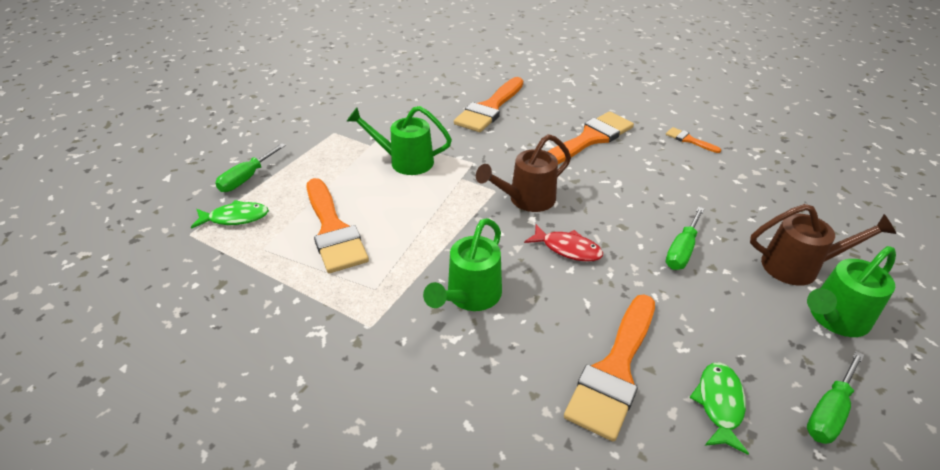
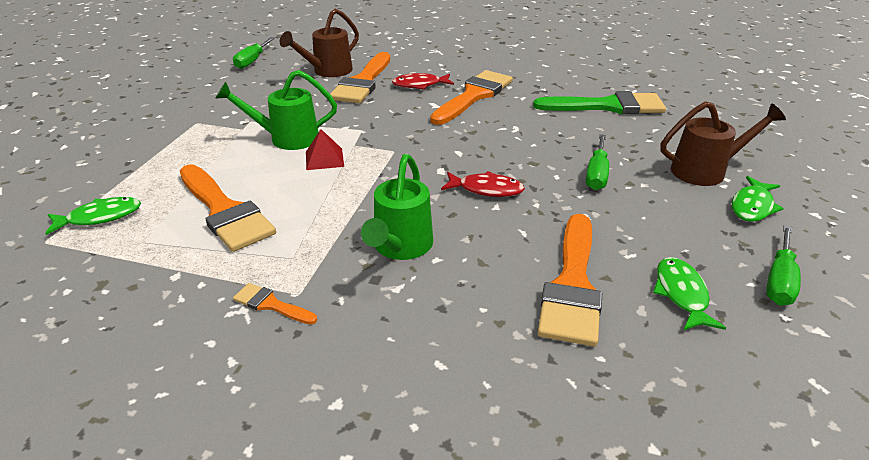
camera: 15 degrees left, 5 degrees down
(247, 178) = (103, 178): green screwdriver -> green screwdriver (252, 61)
(431, 189) = (324, 159): none -> red pyramid
(526, 200) = (429, 154): brown watering can -> brown watering can (328, 71)
(542, 119) = (420, 85): none -> red fish
(689, 140) = (568, 85): orange brush -> orange brush (271, 304)
(721, 171) = (607, 106): none -> green brush
(834, 318) = (752, 206): green watering can -> green fish

